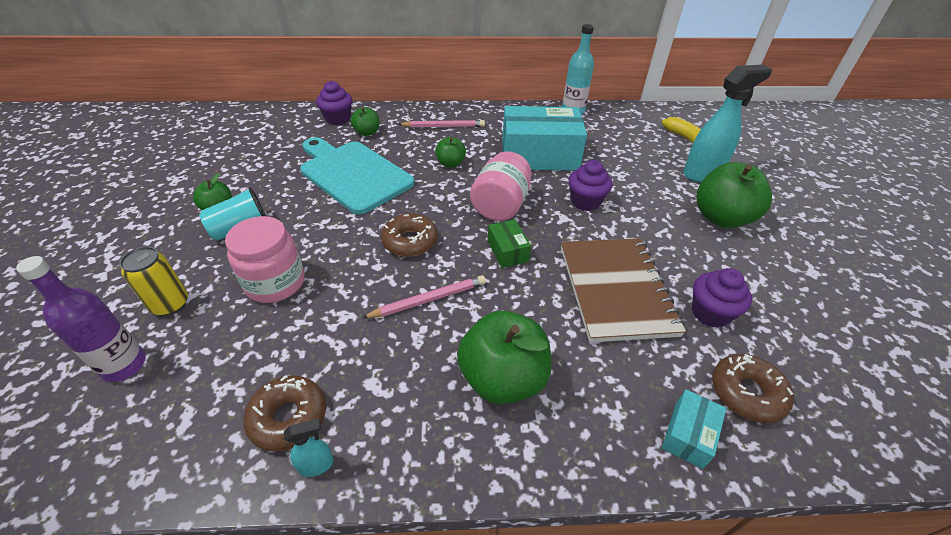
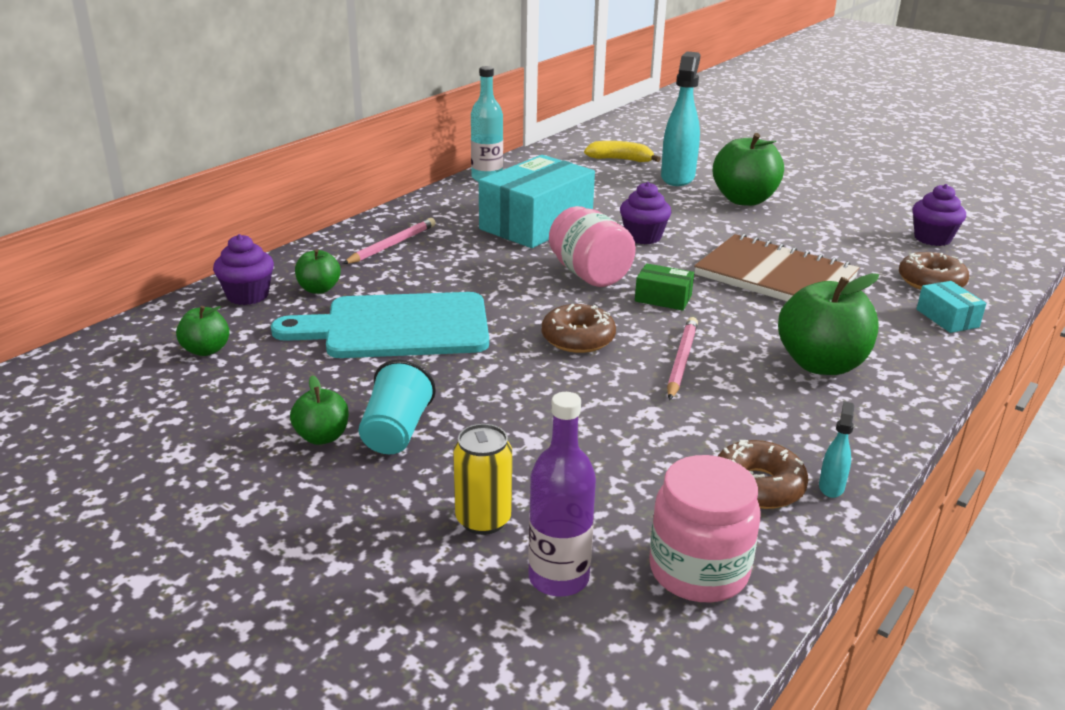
camera: 50 degrees left, 15 degrees down
(275, 283) = (539, 437): pink jar -> pink jar (698, 571)
(450, 163) = (473, 269): green apple -> green apple (206, 350)
(710, 313) = (843, 256): purple cupcake -> purple cupcake (932, 238)

